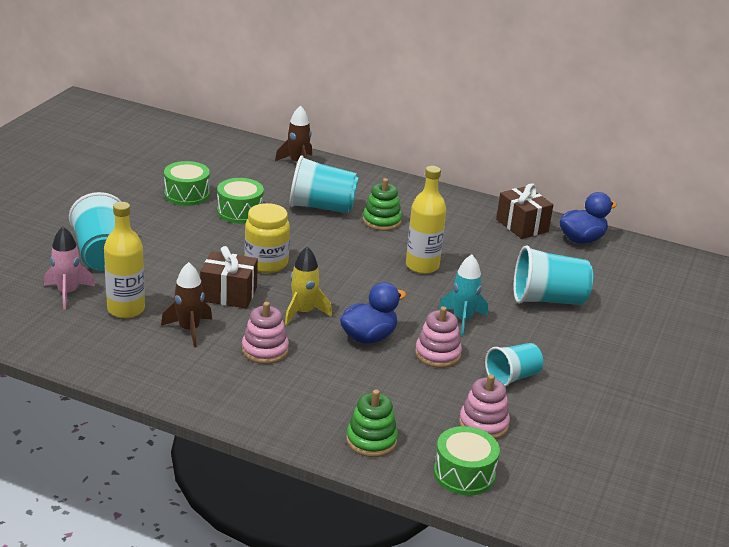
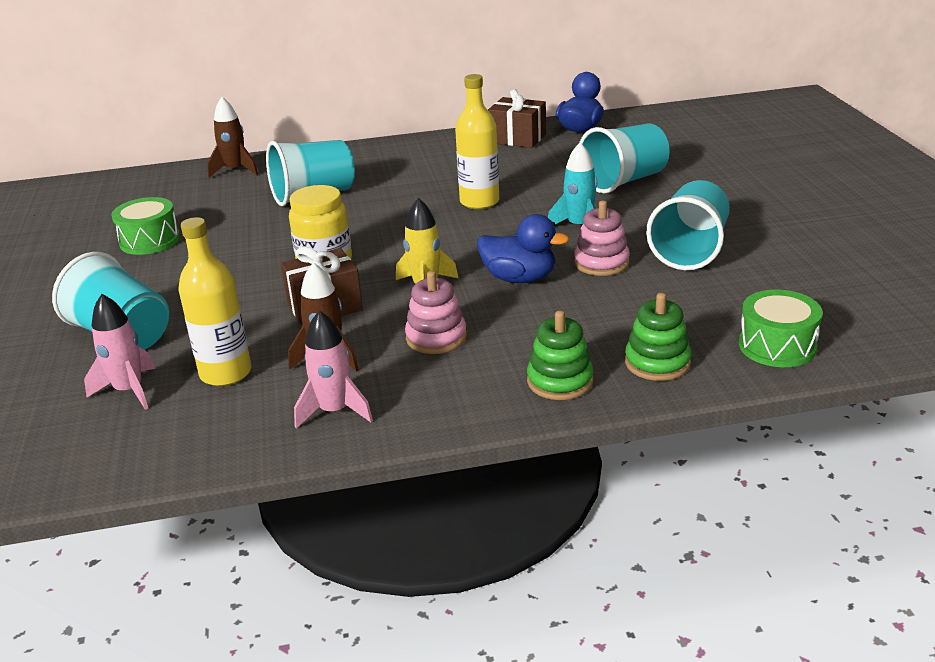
camera: 30 degrees left, 0 degrees up
(153, 365) = (334, 411): none -> pink rocket
(240, 212) = (232, 232): green drum -> none
(368, 337) = (519, 278): blue duck -> blue duck turned 90 degrees clockwise
(381, 221) = (388, 183): green stacking toy -> green stacking toy (560, 381)
(483, 424) = (727, 298): pink stacking toy -> none
(512, 377) = (690, 250): turquoise cup -> turquoise cup, size x1.57

